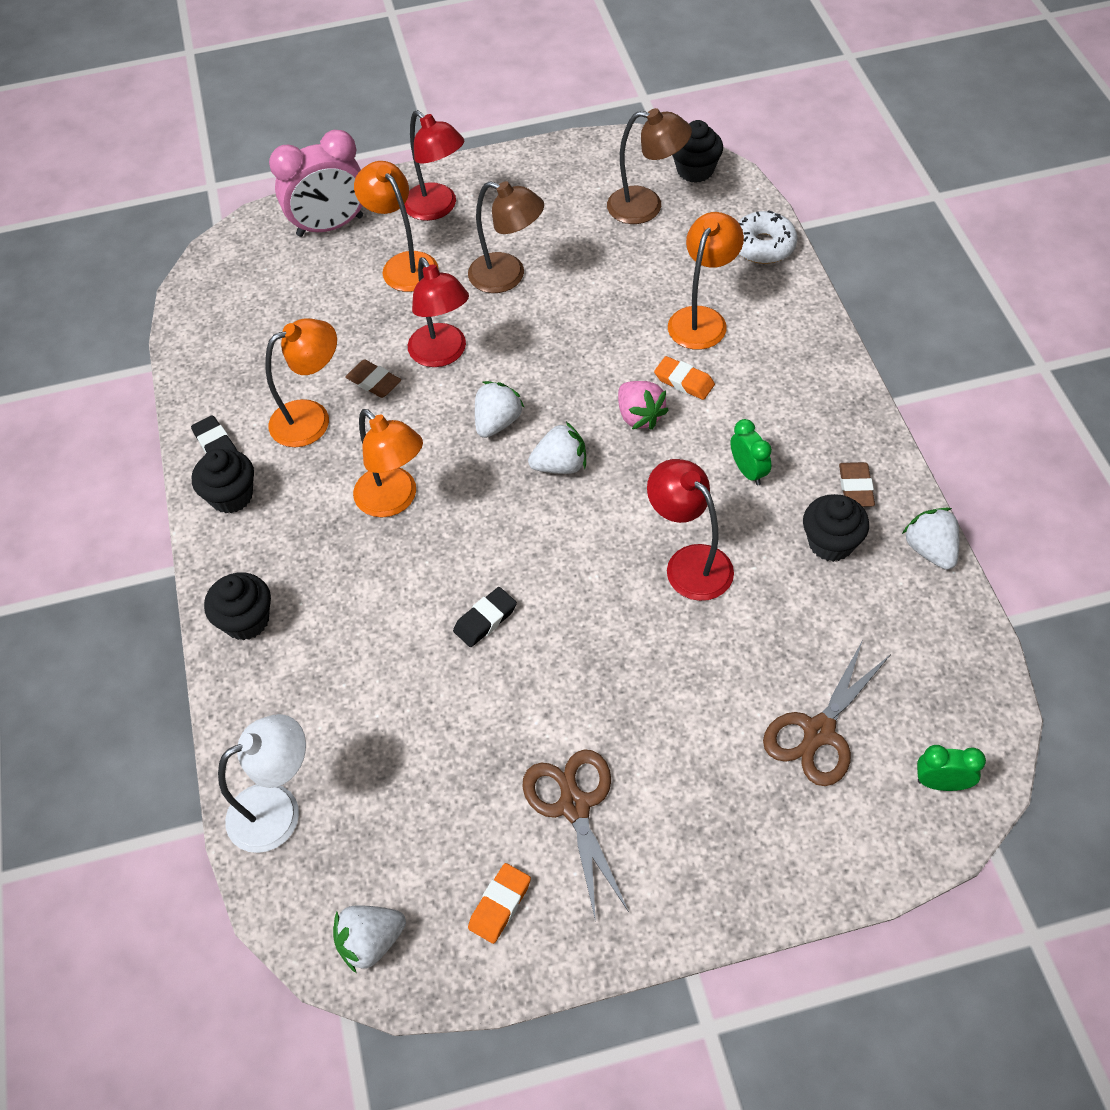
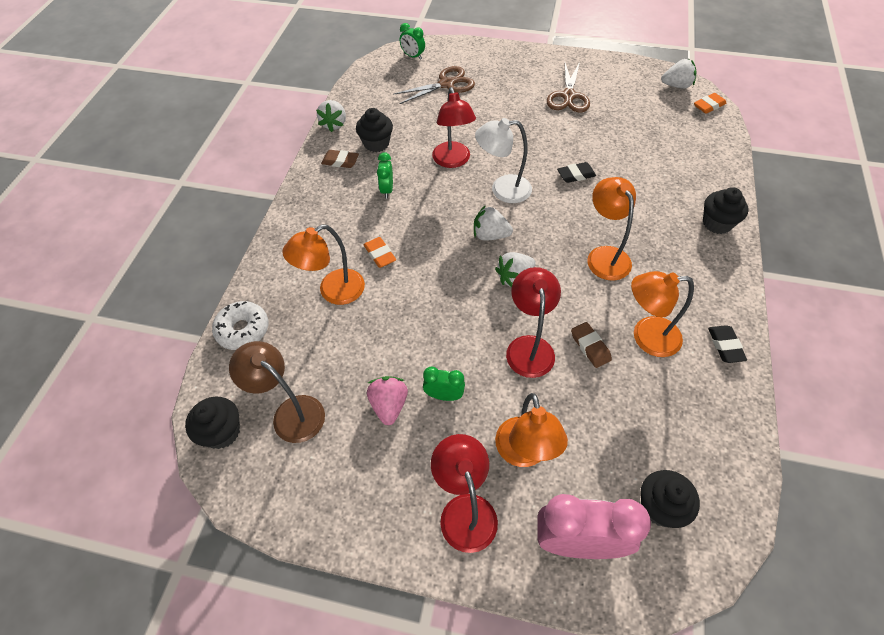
camera: 155 degrees left, 0 degrees up
(231, 496) = (718, 302): black cupcake -> black cupcake (660, 507)
(278, 809) = (711, 138): white lamp -> white lamp (502, 189)
(500, 905) = (616, 79): orange eraser -> orange eraser (709, 106)
(508, 276) = (444, 395): brown lamp -> green clock
(639, 416) = (423, 244): pink strawberry -> pink strawberry (389, 405)
(855, 488) = (340, 161): brown eraser -> brown eraser turned 75 degrees clockwise

